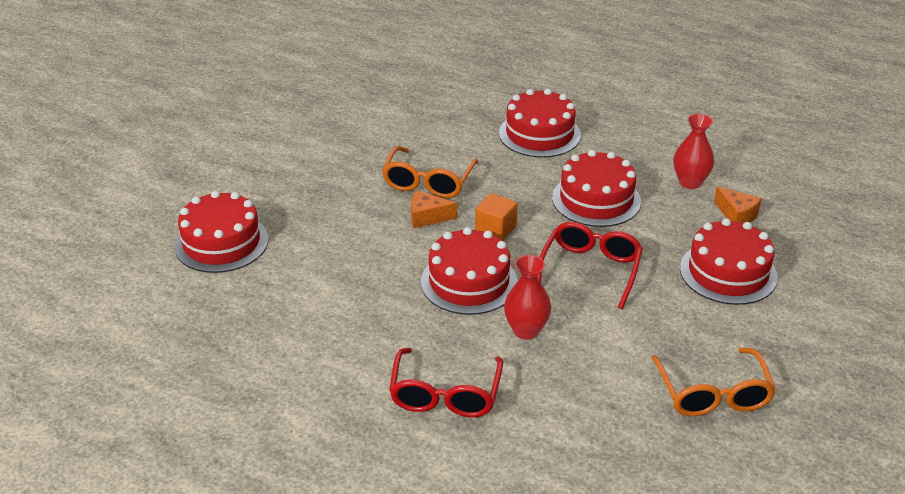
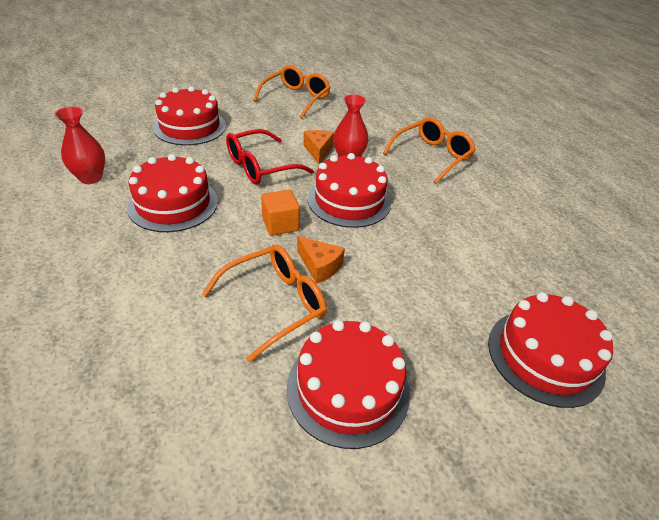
camera: 145 degrees left, 5 degrees up
(445, 394) = (431, 156): red glasses -> orange glasses
(539, 134) = (94, 293): red cake -> red cake (348, 389)
(736, 215) = (116, 146): orange cheese -> orange cheese (318, 151)

